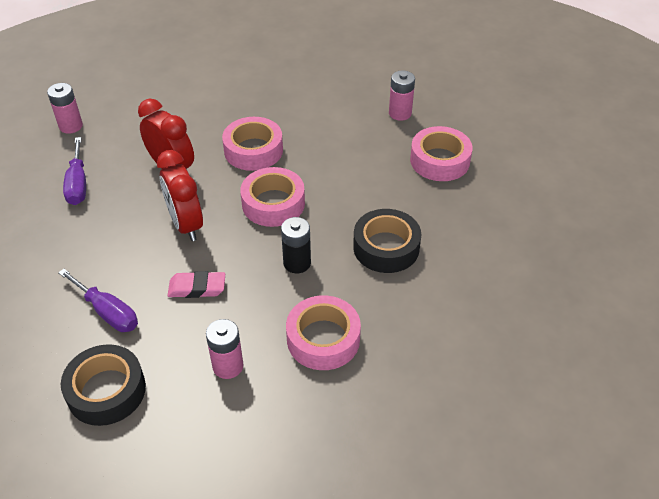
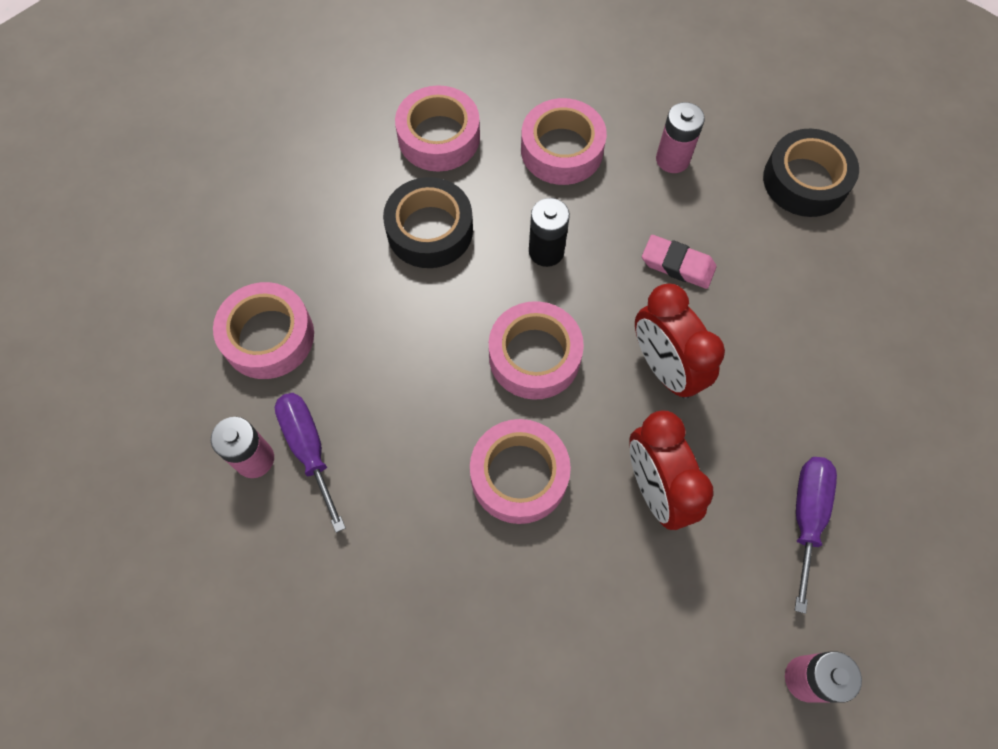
camera: 155 degrees left, 20 degrees up
(108, 312) = (791, 273): purple screwdriver -> purple screwdriver (309, 449)
(186, 225) = (664, 368): red clock -> red clock turned 150 degrees clockwise
(425, 312) = (439, 137): none -> pink tape

